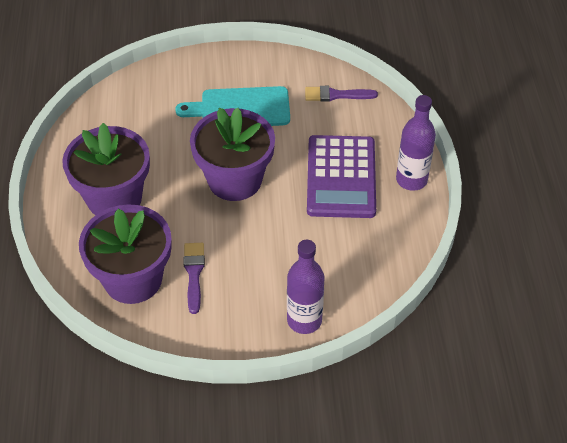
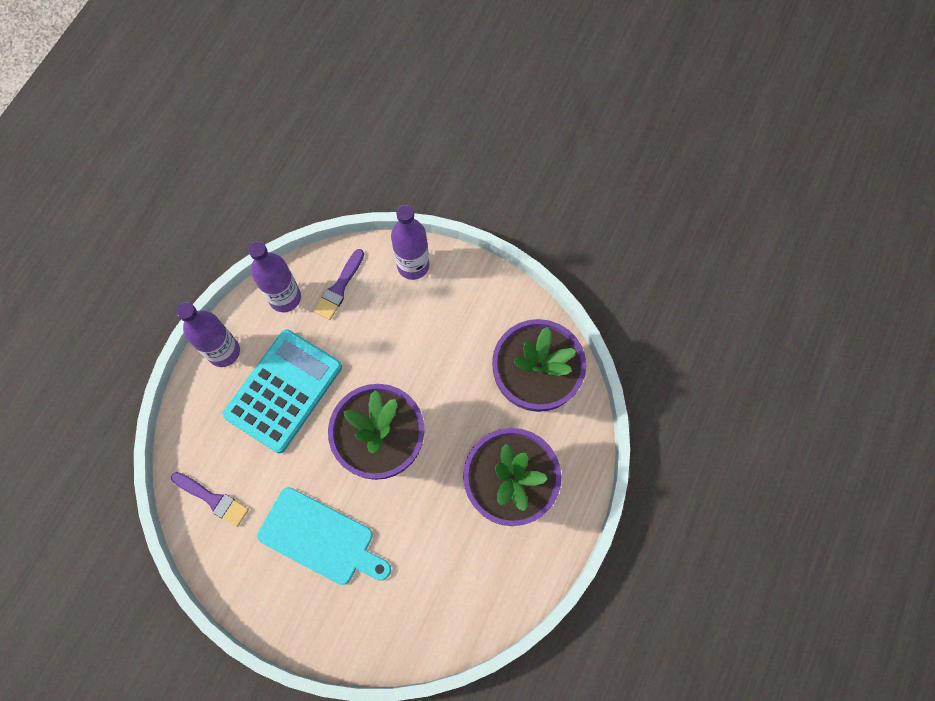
camera: 150 degrees left, 20 degrees up
(194, 273) = (478, 359): purple brush -> purple brush (339, 288)
(341, 177) = (283, 390): purple calculator -> turquoise calculator
(397, 239) = (285, 297): none -> purple bottle

